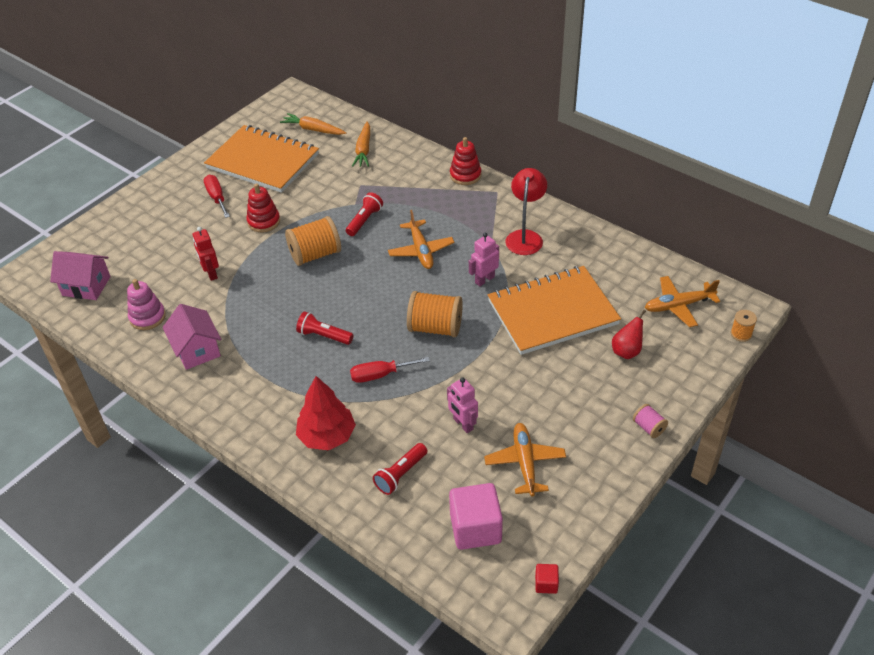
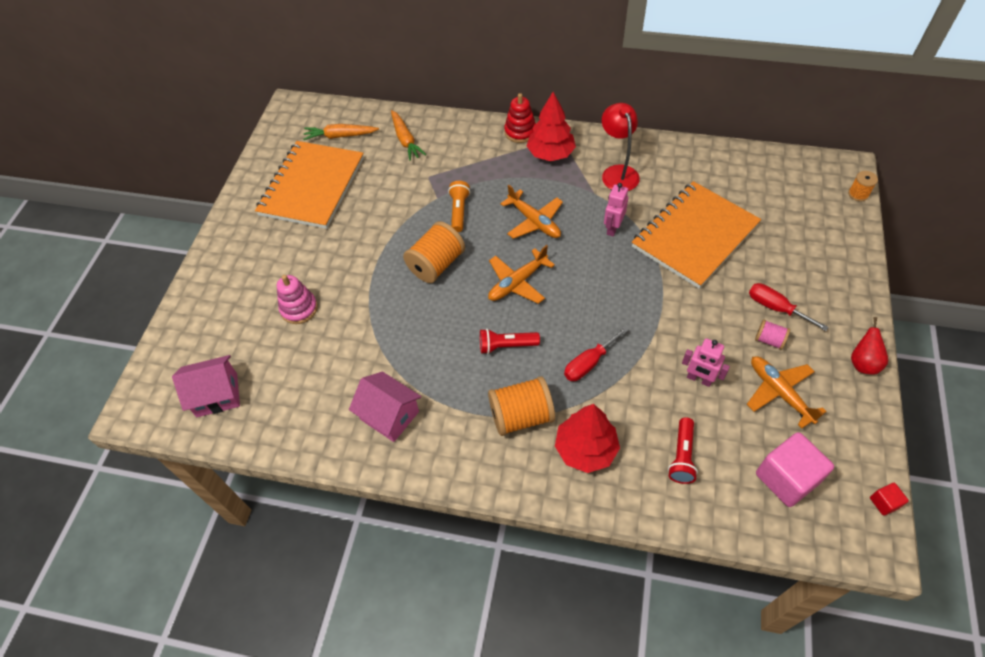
camera: 25 degrees left, 10 degrees up
(147, 317) = (311, 402): pink stacking toy -> pink stacking toy (299, 309)
(211, 273) = (344, 326): red robot -> none
(217, 197) = (291, 242): red screwdriver -> red screwdriver (775, 308)
(263, 161) = (312, 187): orange notebook -> orange notebook turned 75 degrees counterclockwise
(264, 221) = (359, 250): red stacking toy -> none
(364, 220) = (459, 211): red flashlight -> orange flashlight
(435, 327) = (604, 293): orange spool -> orange spool (521, 416)
(477, 202) = (550, 154): none -> red tree
(626, 351) = (782, 248): red pear -> red pear (862, 363)
(648, 427) = (852, 312): pink spool -> pink spool (769, 340)
(678, 305) = (791, 188): orange plane -> orange plane (517, 282)

